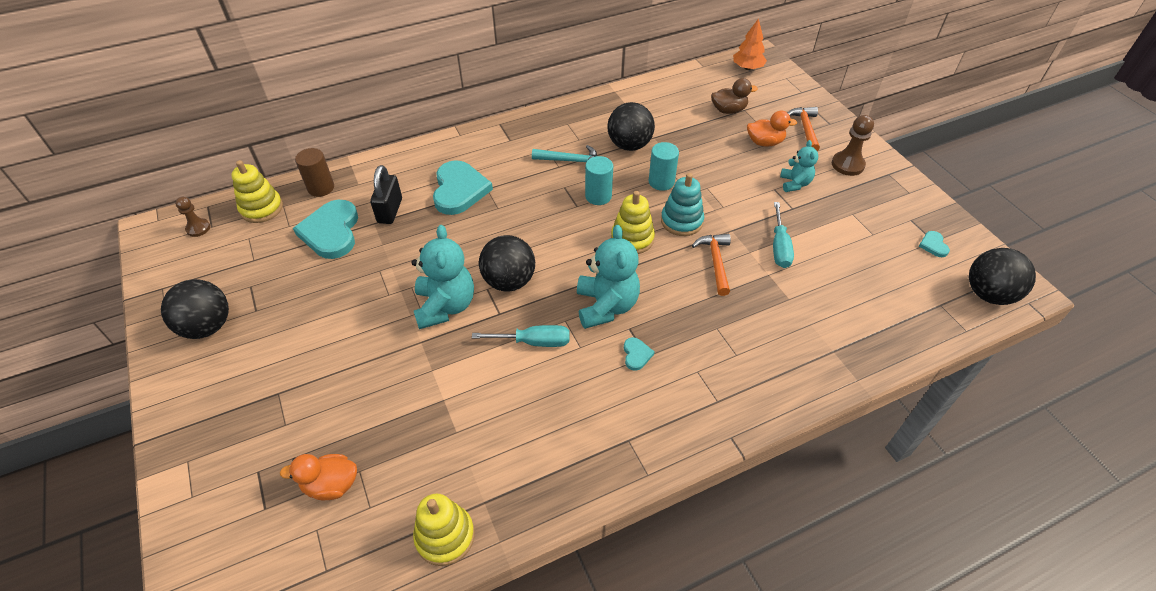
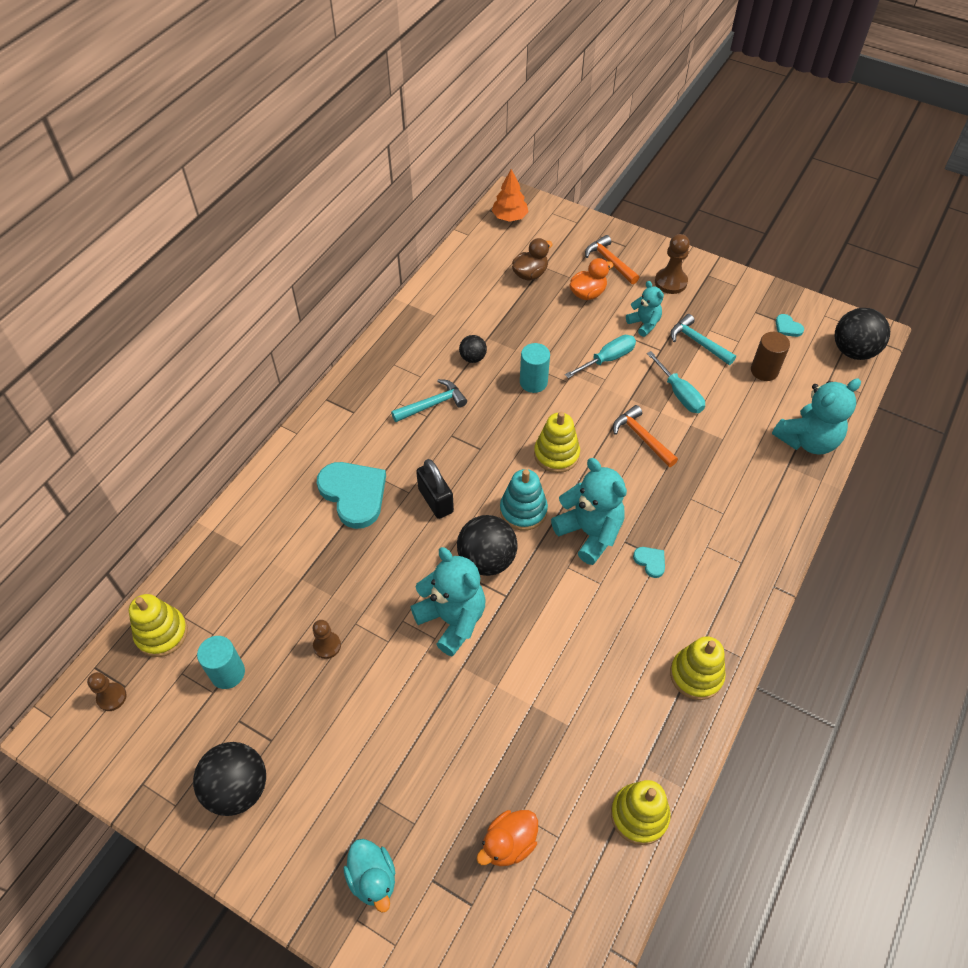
camera: 35 degrees left, 5 degrees up
(223, 441) = (373, 878): none -> turquoise duck
(321, 188) = (205, 573): brown cylinder -> brown cylinder (764, 371)
(331, 232) = (266, 613): turquoise heart -> none
(347, 273) = (327, 646): none -> brown pawn
(390, 211) = (305, 556): black padlock -> black padlock (435, 500)
(533, 342) = (559, 604): turquoise screwdriver -> turquoise screwdriver (607, 359)
(594, 462) = (696, 675): none -> yellow stacking toy
(598, 196) = (490, 428): turquoise cylinder -> turquoise cylinder (227, 673)
(629, 145) = (473, 358): black ball -> black ball, size x0.54
(681, 221) = (583, 413): turquoise stacking toy -> turquoise stacking toy (523, 510)
(833, 218) = (698, 342): none -> turquoise hammer
(873, 341) = (807, 440): none -> turquoise teddy bear

